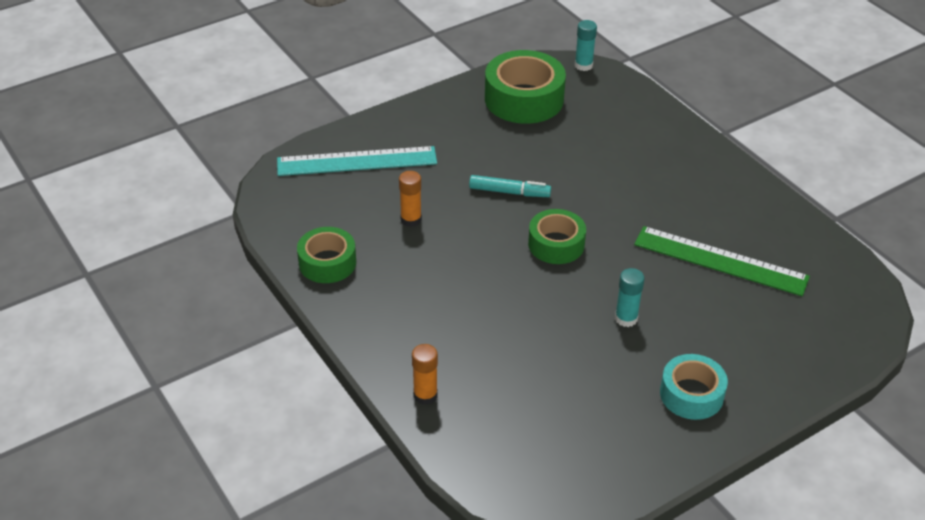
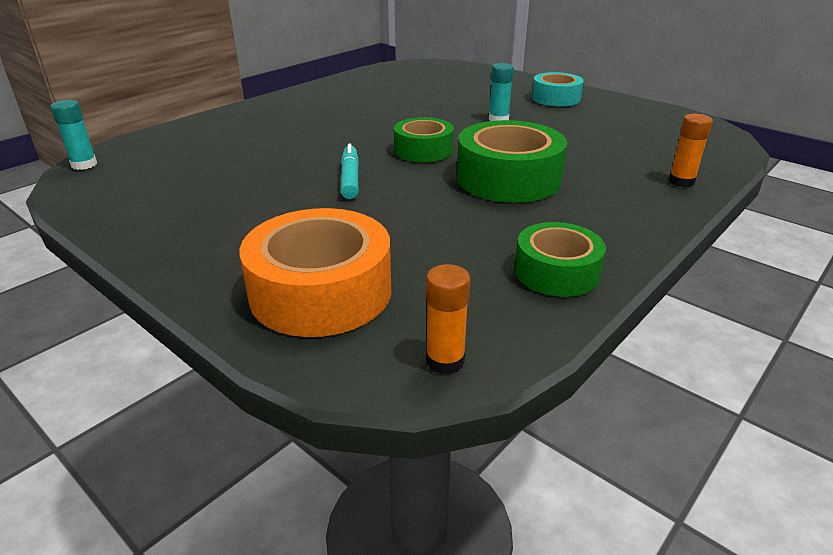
camera: 105 degrees left, 10 degrees down
(357, 161) = (321, 291): turquoise ruler -> orange tape
(411, 219) = (431, 227): orange glue stick -> orange glue stick (445, 360)
(524, 99) = (155, 190): green tape -> green tape (508, 178)
(720, 261) = (404, 97): green ruler -> none

